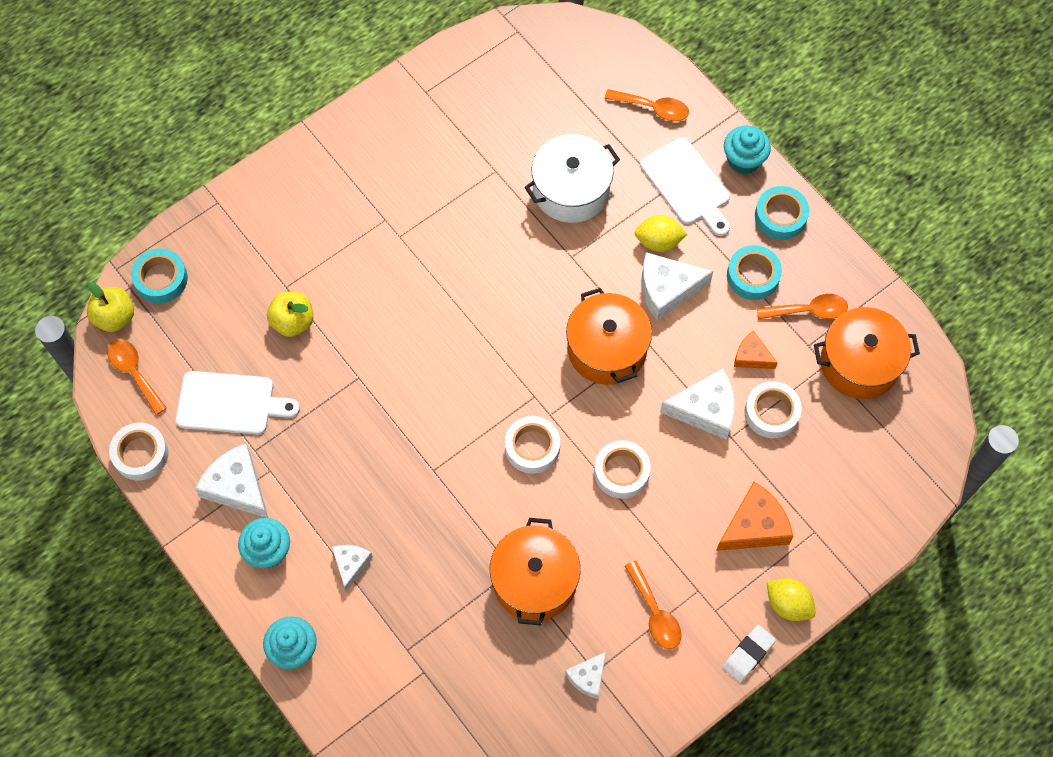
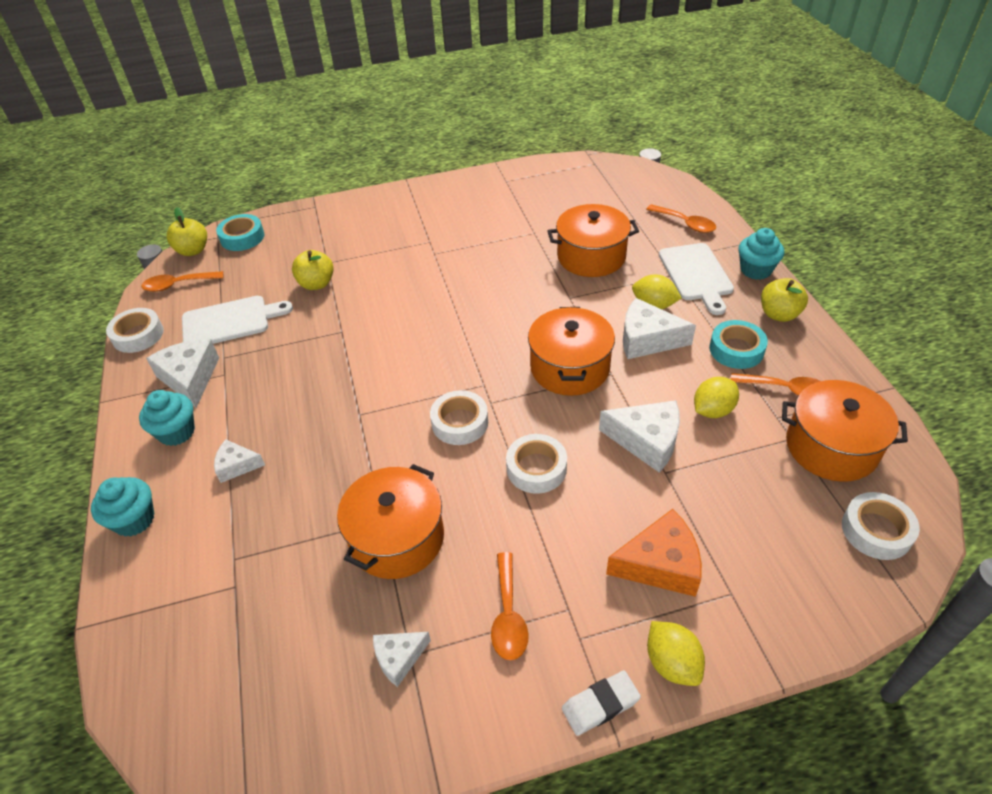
camera: 25 degrees right, 20 degrees down
(134, 372) = (178, 285): orange spoon -> orange spoon turned 90 degrees counterclockwise
(230, 403) = (230, 321): white cutting board -> white cutting board turned 45 degrees counterclockwise
(351, 564) = (236, 466): white cheese -> white cheese turned 120 degrees counterclockwise
(571, 190) = (591, 257): white pot -> orange pot
(751, 356) = (712, 410): orange cheese -> yellow lemon
(771, 412) = (718, 463): white tape -> white tape (876, 530)
(780, 216) = (779, 314): turquoise tape -> yellow apple

